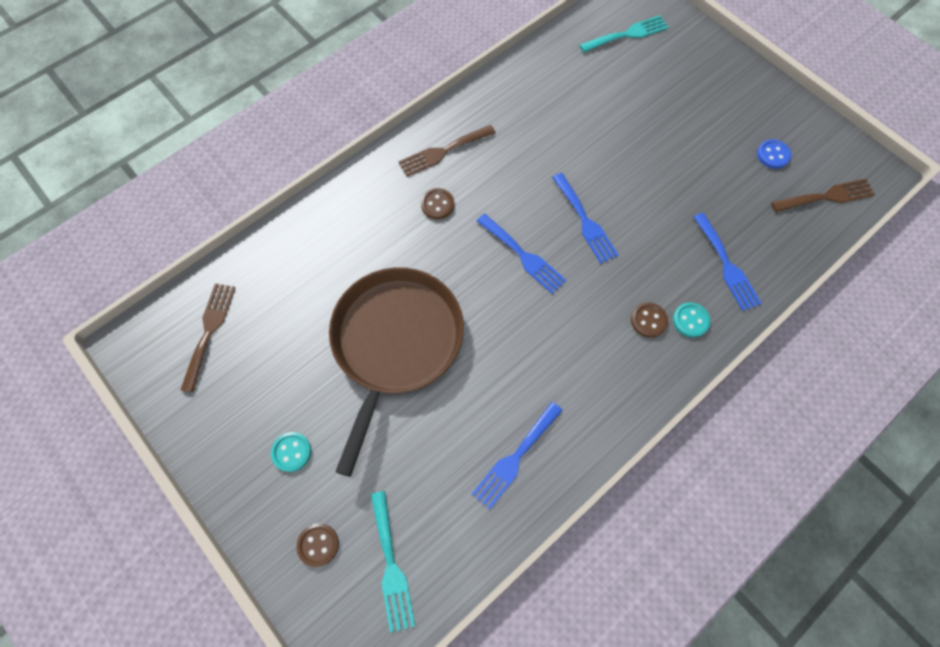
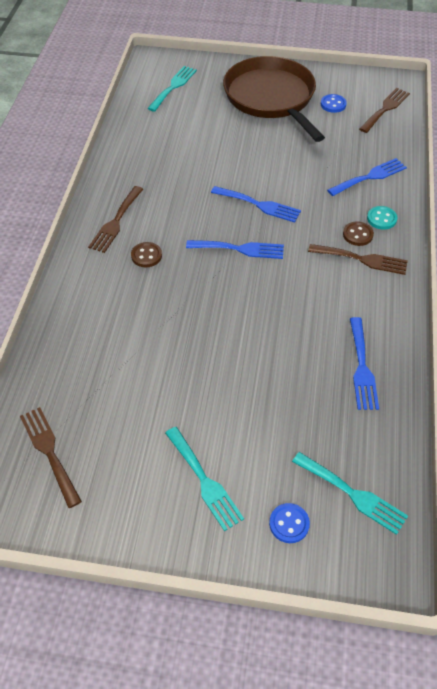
camera: 40 degrees left, 15 degrees down
(291, 452) = (204, 481): turquoise button -> turquoise fork
(318, 545) = (289, 524): brown button -> blue button
(395, 343) = (207, 358): brown pan -> brown pan (271, 98)
(626, 350) = (362, 259): none -> brown fork
(727, 265) = (370, 177): blue fork -> blue fork turned 60 degrees counterclockwise

